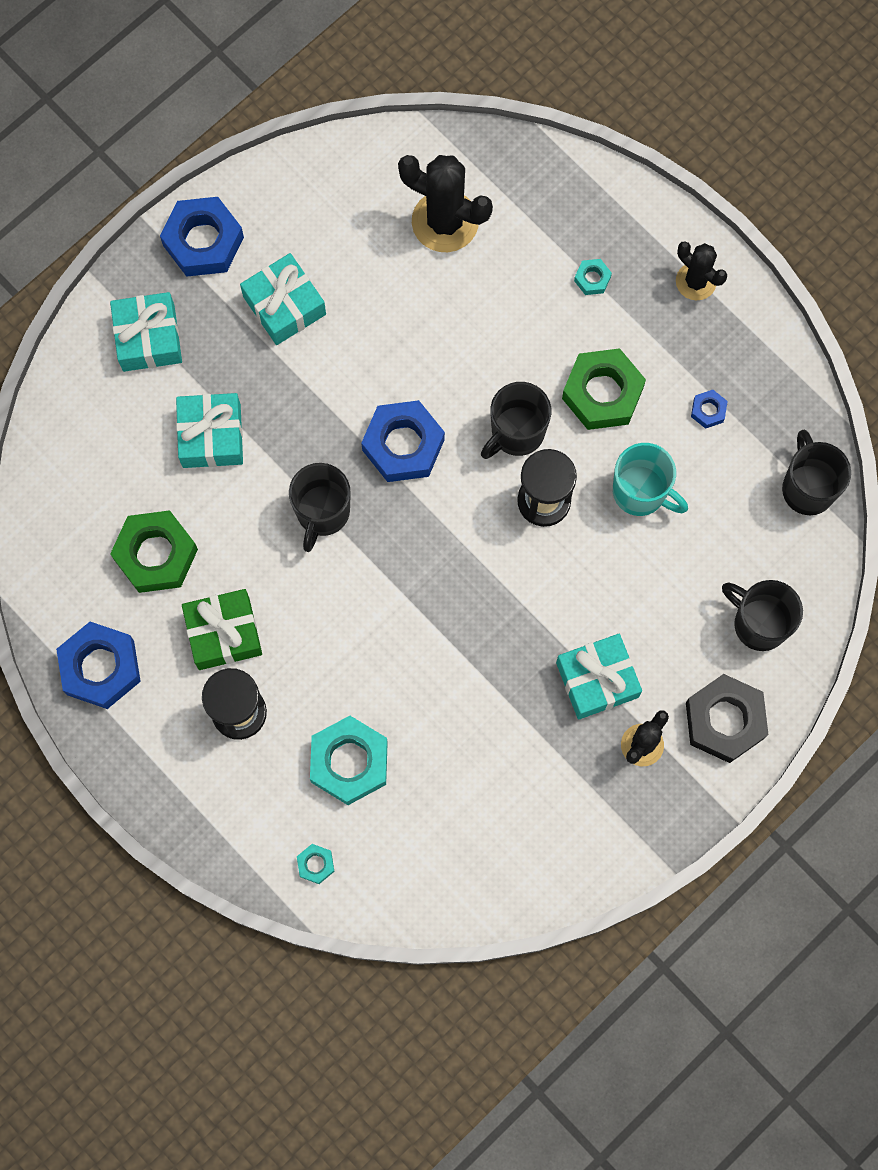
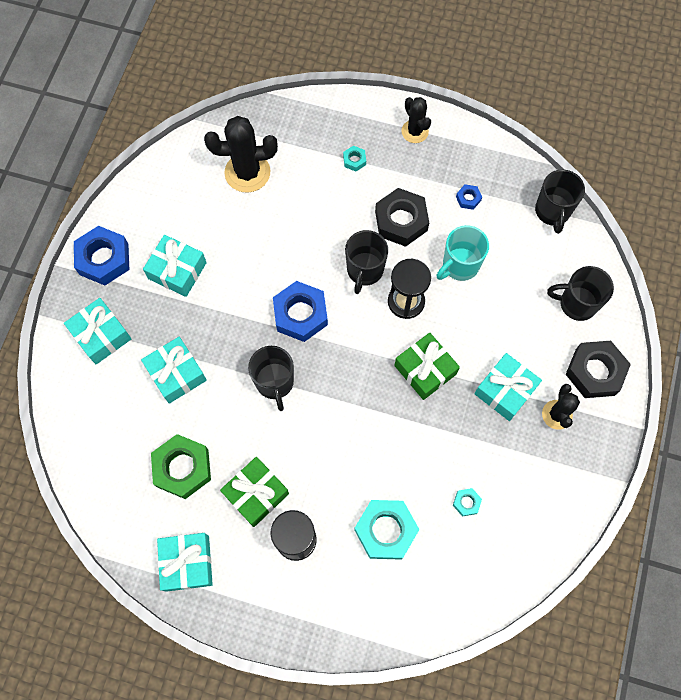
camera: 30 degrees left, 5 degrees down
(101, 667) = (187, 563): blue nut -> turquoise gift
(315, 864) = (404, 611): turquoise nut -> turquoise nut (466, 503)
(514, 599) = (425, 370): none -> green gift
(602, 393) = (401, 221): green nut -> black nut
(641, 492) = (459, 265): turquoise mug -> turquoise mug turned 135 degrees clockwise
(696, 281) = (415, 131): black cactus -> black cactus turned 45 degrees clockwise
(807, 488) = (552, 212): black mug -> black mug turned 135 degrees counterclockwise

